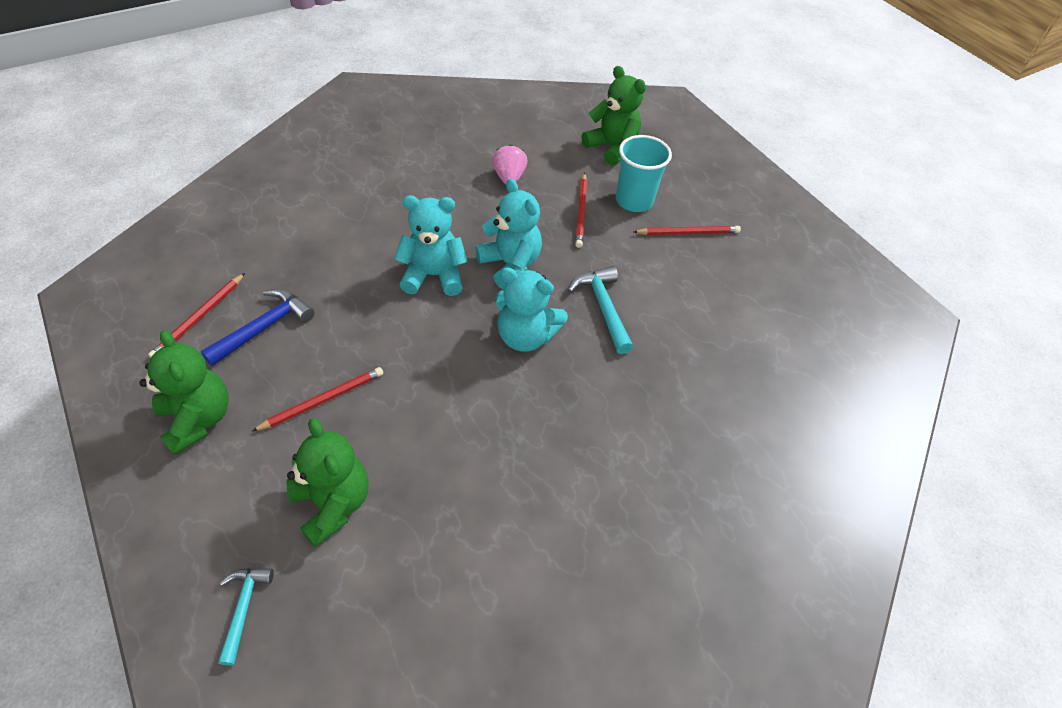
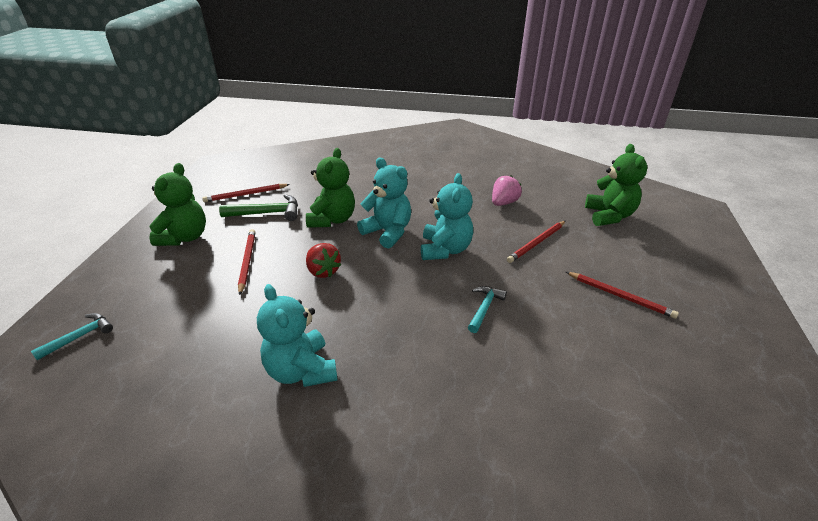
camera: 45 degrees right, 15 degrees down
(264, 328) = (267, 213): blue hammer -> green hammer
(322, 400) = (247, 262): red pencil -> red pencil turned 105 degrees counterclockwise
(333, 503) = (183, 316): green teddy bear -> green teddy bear (332, 219)
(420, 360) = (323, 271): none -> red strawberry
(525, 336) = (405, 294): turquoise teddy bear -> turquoise teddy bear (301, 370)
(603, 308) = (484, 308): turquoise hammer -> turquoise hammer, size x0.66
(634, 201) = (591, 254): turquoise cup -> none

